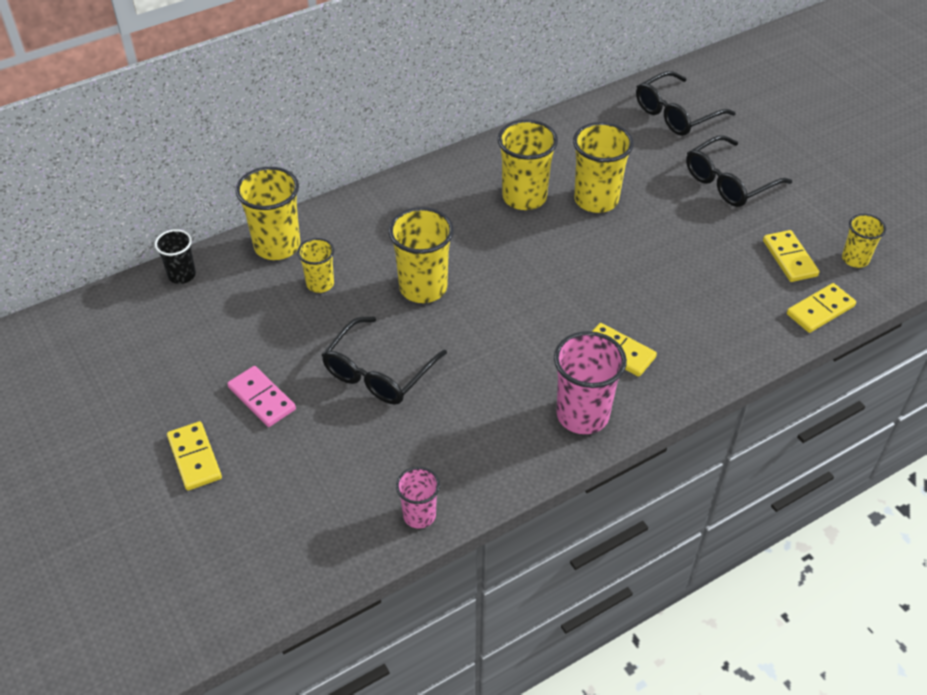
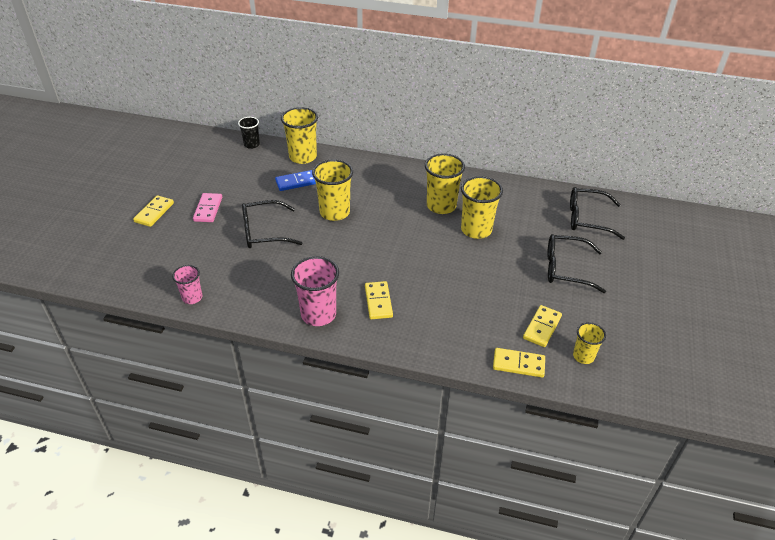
camera: 45 degrees right, 5 degrees down
(320, 284) = (296, 182): yellow cup -> blue domino

